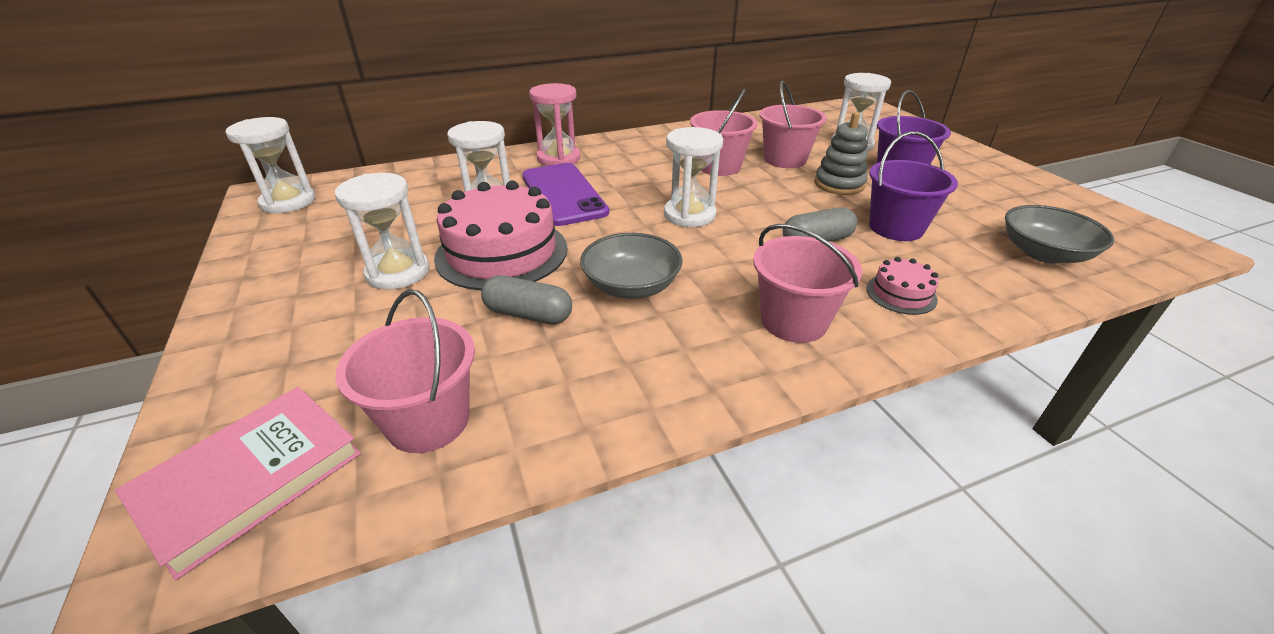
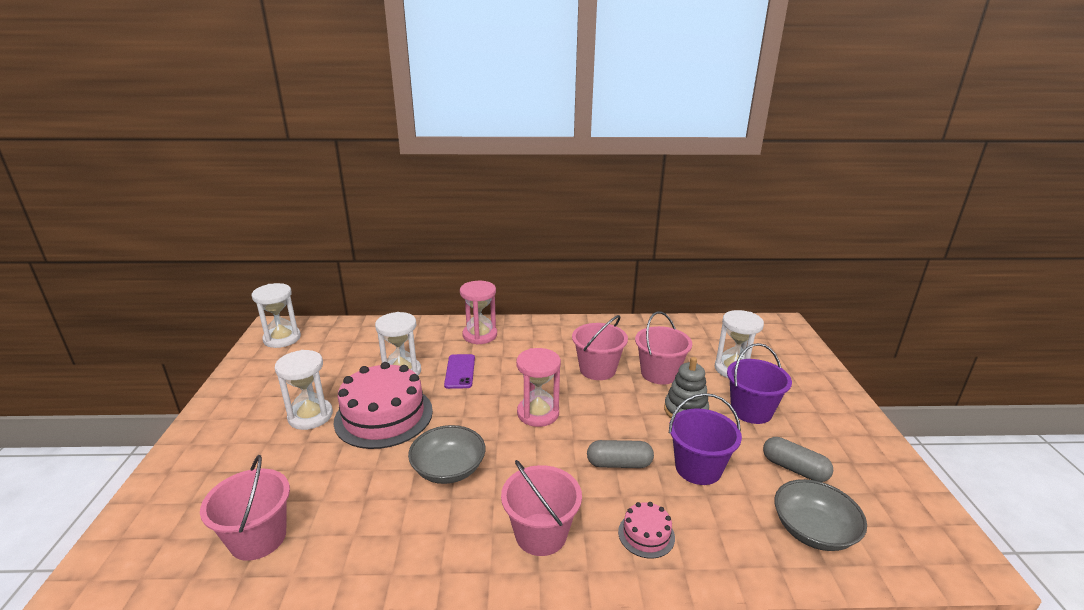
camera: 20 degrees right, 10 degrees down
(250, 478) = (150, 545): pink book -> none
(528, 314) = (366, 474): grey capsule -> grey capsule (794, 469)
(563, 194) = (460, 371): purple phone -> purple phone, size x0.59
(689, 215) = (538, 413): white hourglass -> pink hourglass

